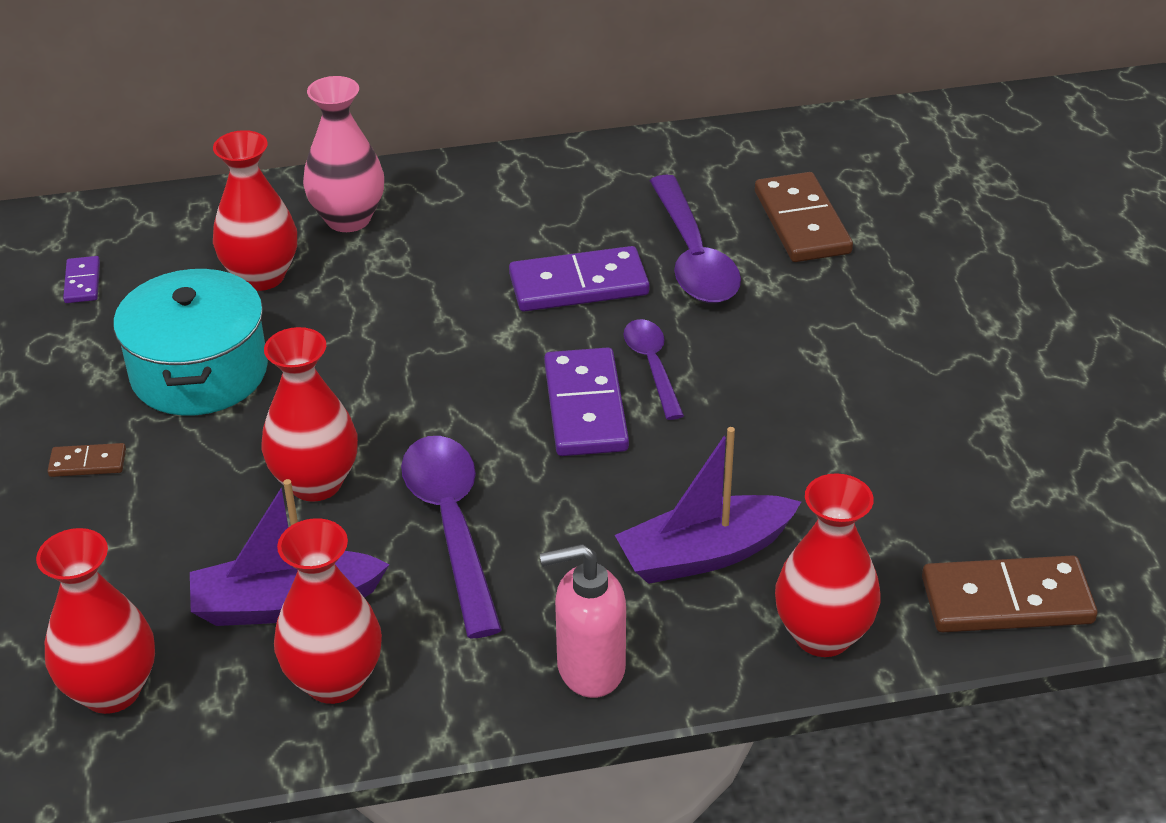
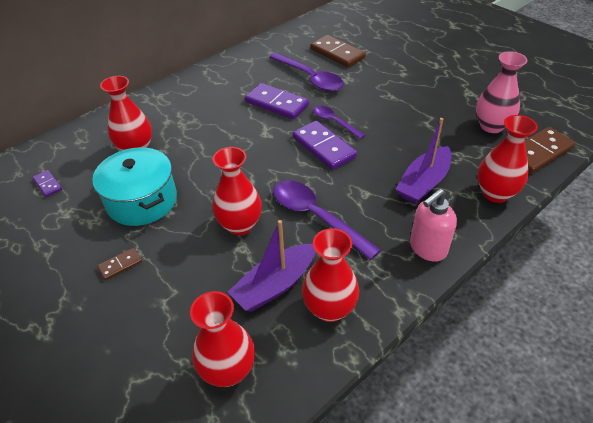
camera: 30 degrees left, 5 degrees up
(348, 219) = (156, 113): pink vase -> pink vase (491, 126)
(578, 285) = (277, 103): purple domino -> purple domino turned 75 degrees clockwise

